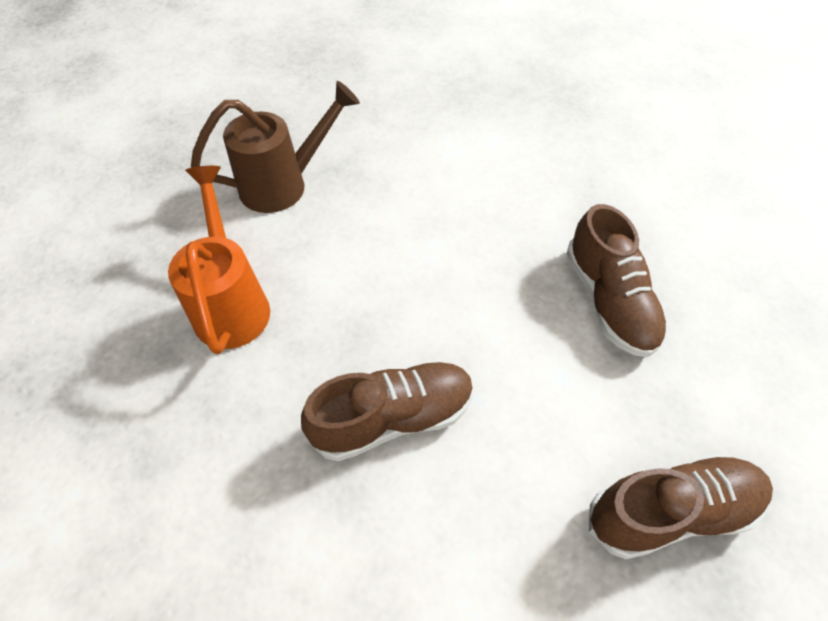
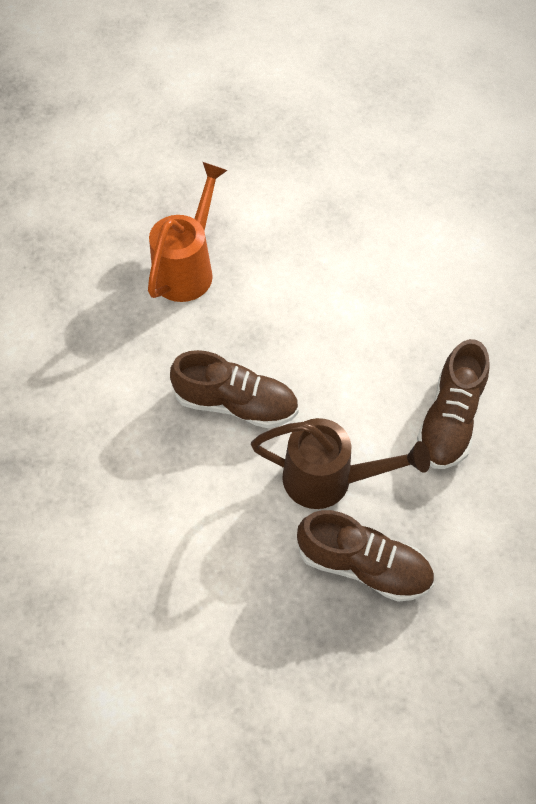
camera: 35 degrees right, 5 degrees up
(285, 184) = (283, 196): brown watering can -> brown watering can (330, 480)

